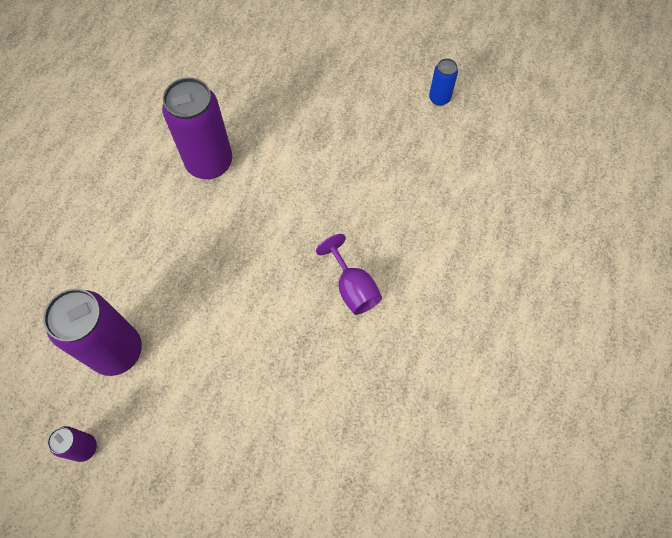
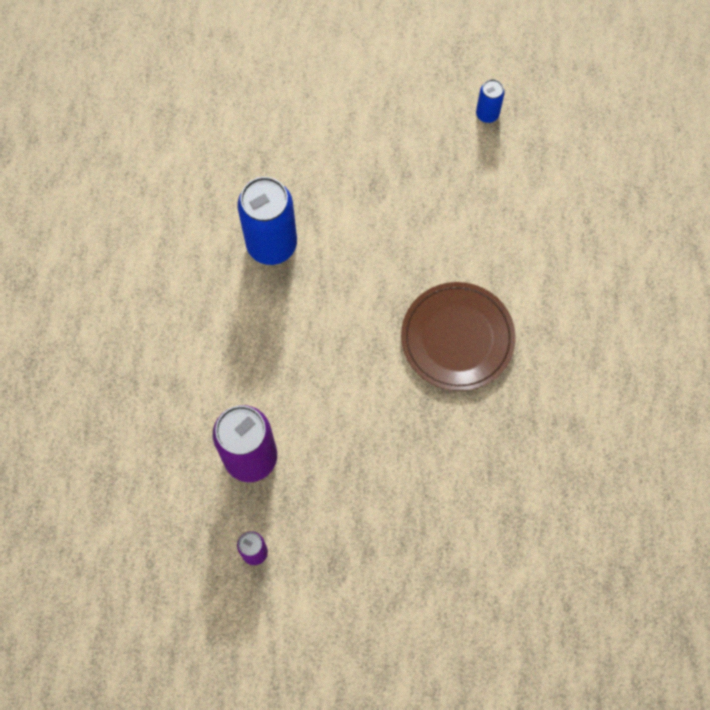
camera: 15 degrees left, 5 degrees up
(209, 162) = (271, 244): purple can -> blue can
(353, 288) = (457, 338): purple goblet -> brown plate

